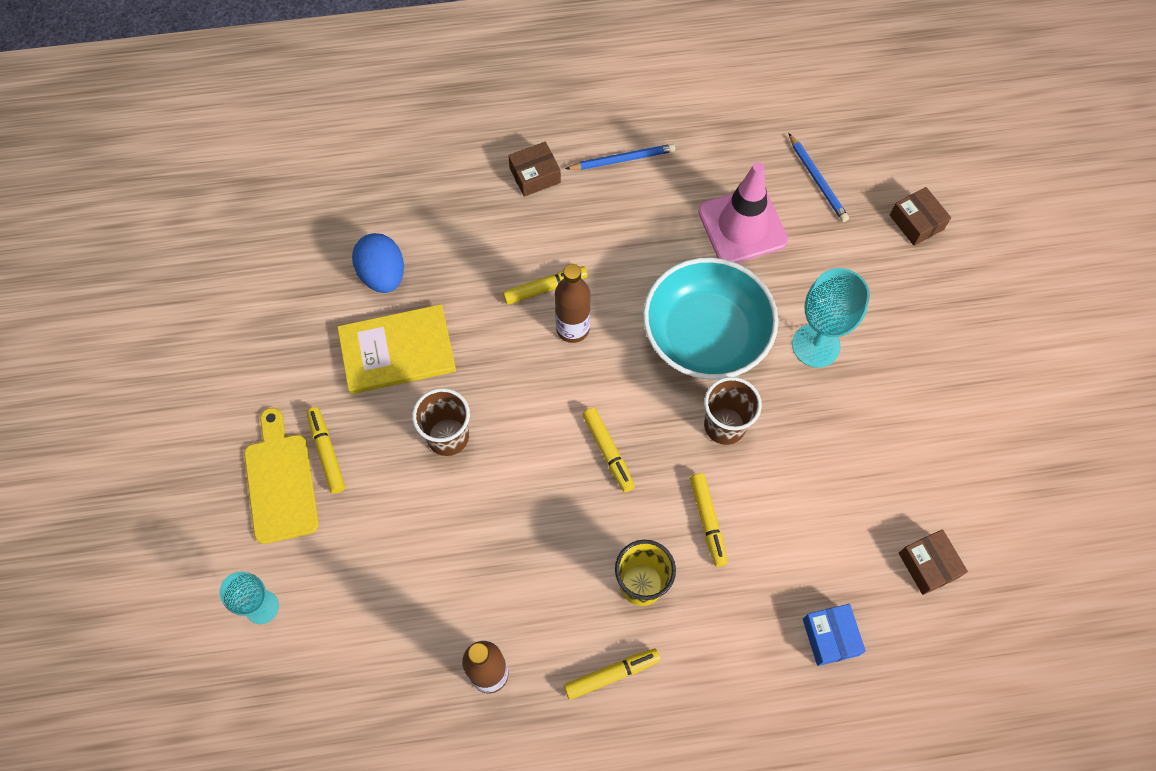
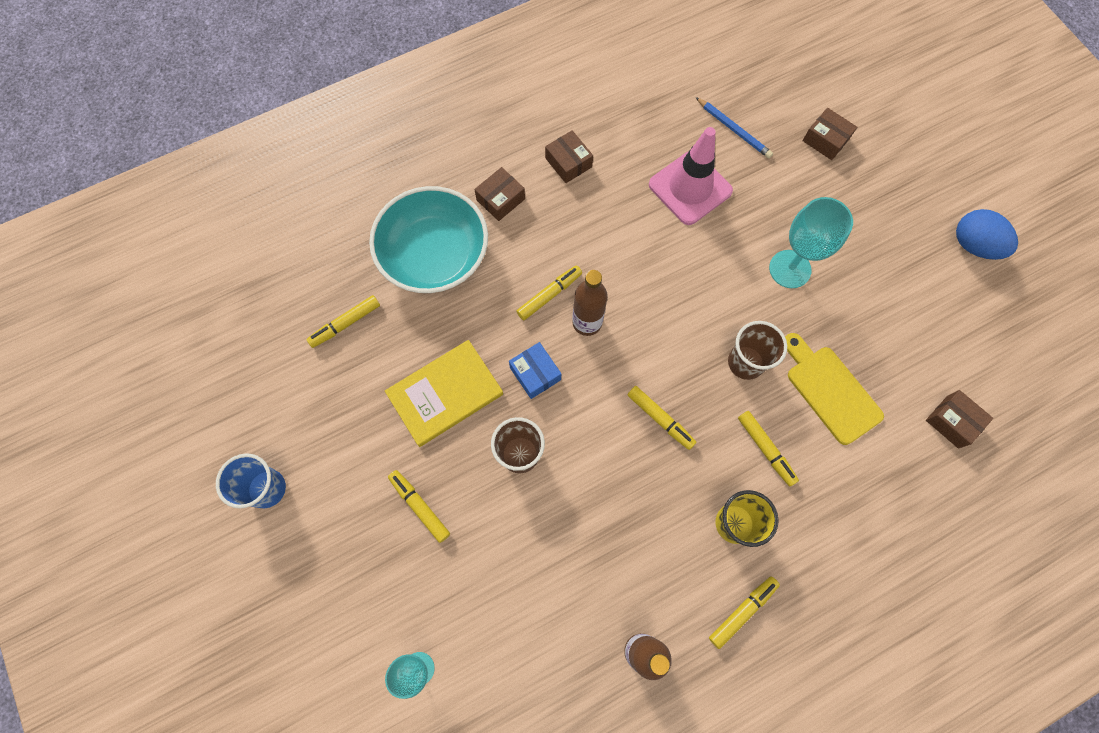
camera: 20 degrees left, 5 degrees up
(186, 383) = (267, 488): none -> blue cup
(281, 482) = (389, 548): yellow cutting board -> yellow cutting board (830, 390)
(326, 249) = (345, 324): none -> yellow marker
(383, 275) = (404, 330): blue egg -> blue egg (973, 245)
(622, 160) = (568, 162): blue pencil -> brown box
(705, 335) = (698, 290): turquoise bowl -> turquoise bowl (434, 255)
(830, 637) = (902, 511): blue box -> blue box (535, 373)

